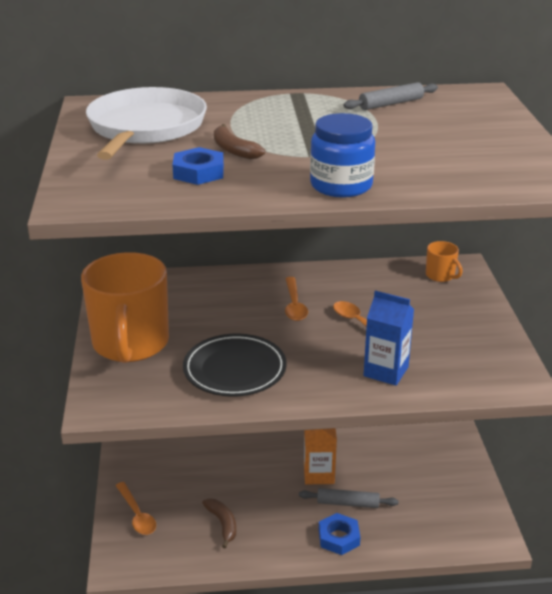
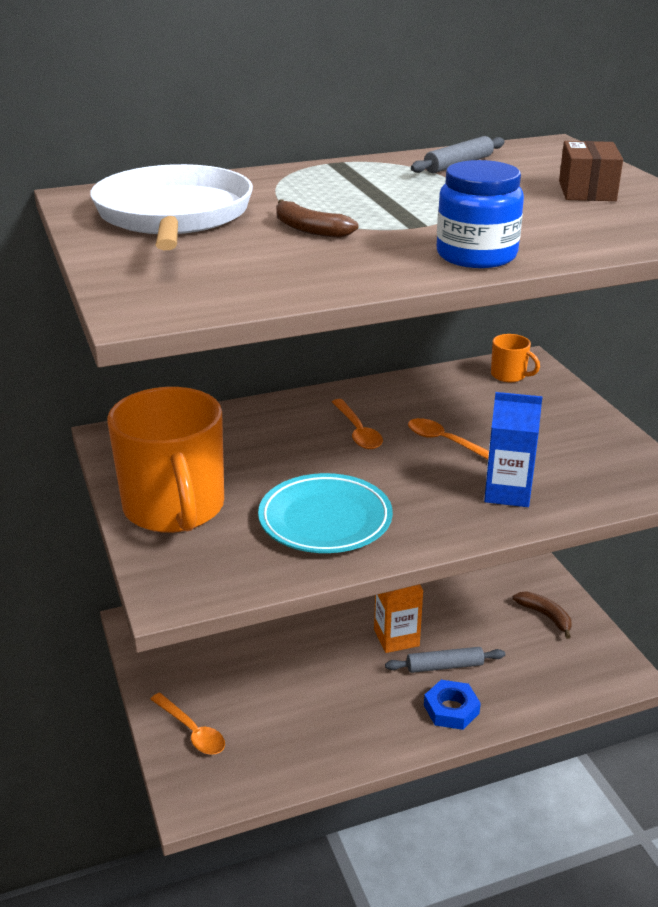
camera: 15 degrees left, 0 degrees up
(198, 172) = (284, 258): blue nut -> none
(222, 524) = (305, 721): brown banana -> brown banana (545, 616)
(235, 370) = (325, 520): black plate -> turquoise plate
(475, 138) = (587, 191): none -> brown box

